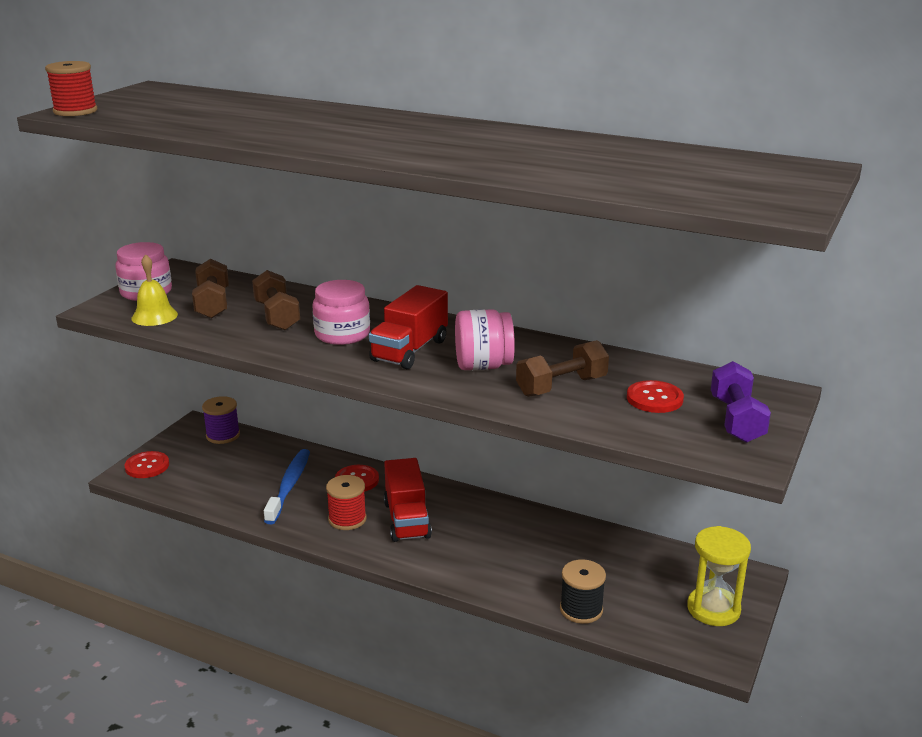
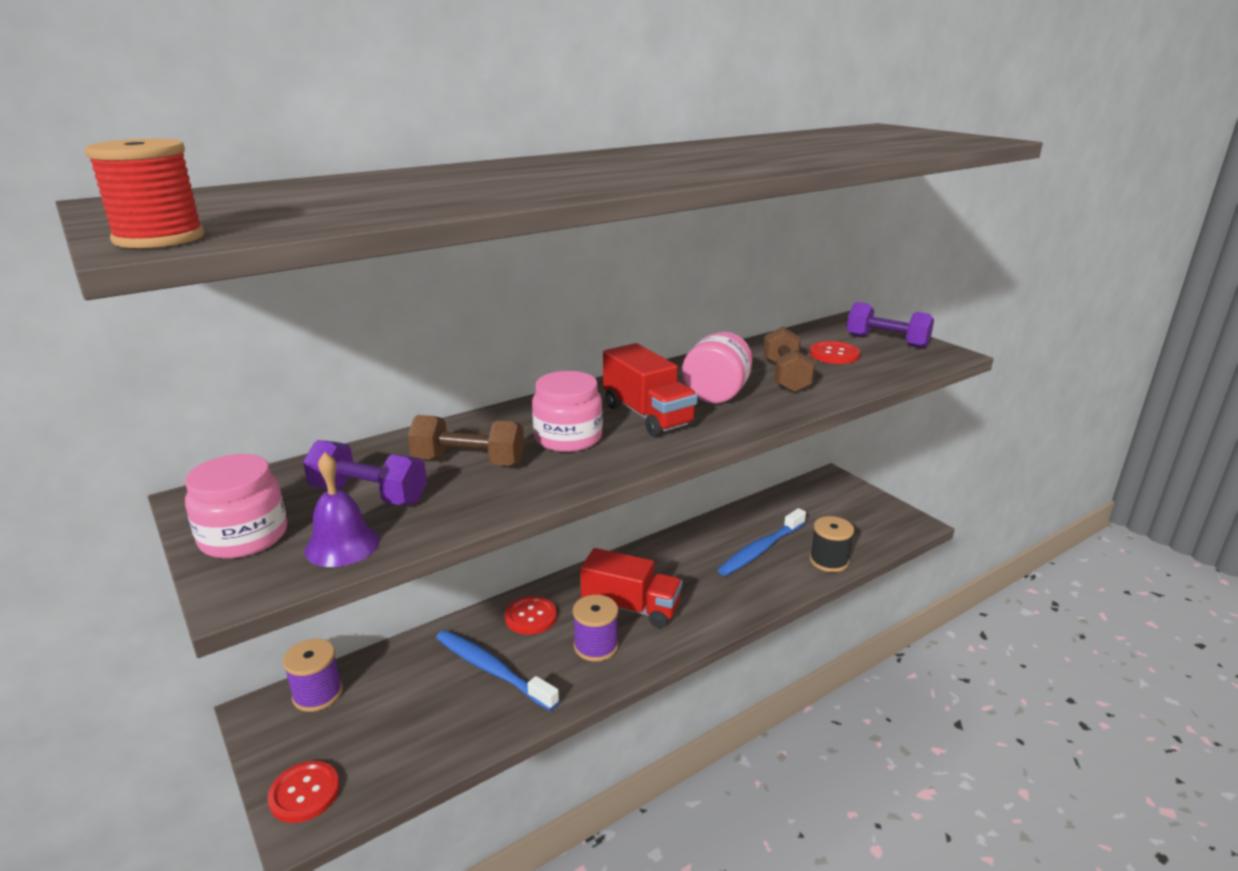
camera: 60 degrees left, 0 degrees up
(154, 316) = (342, 545): yellow bell -> purple bell
(213, 304) = (369, 495): brown dumbbell -> purple dumbbell
(347, 519) = (596, 646): red spool -> purple spool
(558, 563) = (761, 549): none -> blue toothbrush
(713, 609) = (860, 506): yellow hourglass -> none

